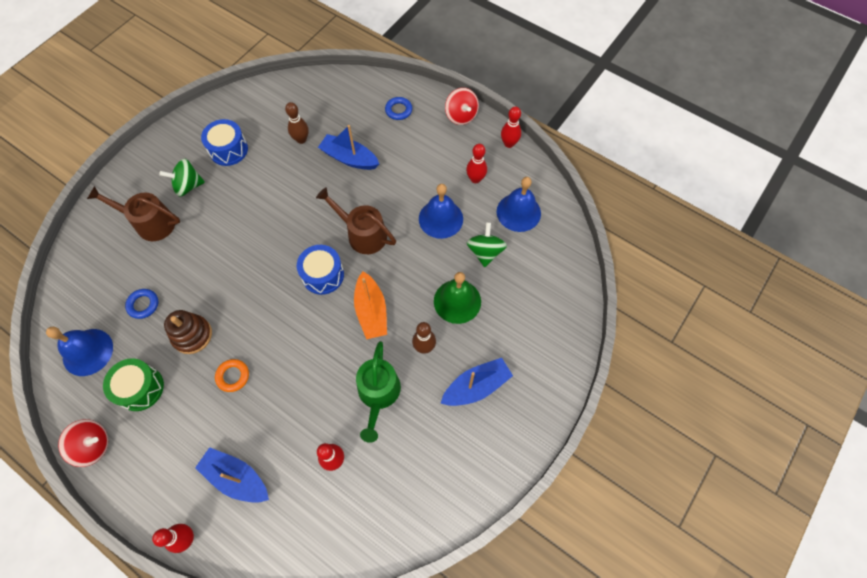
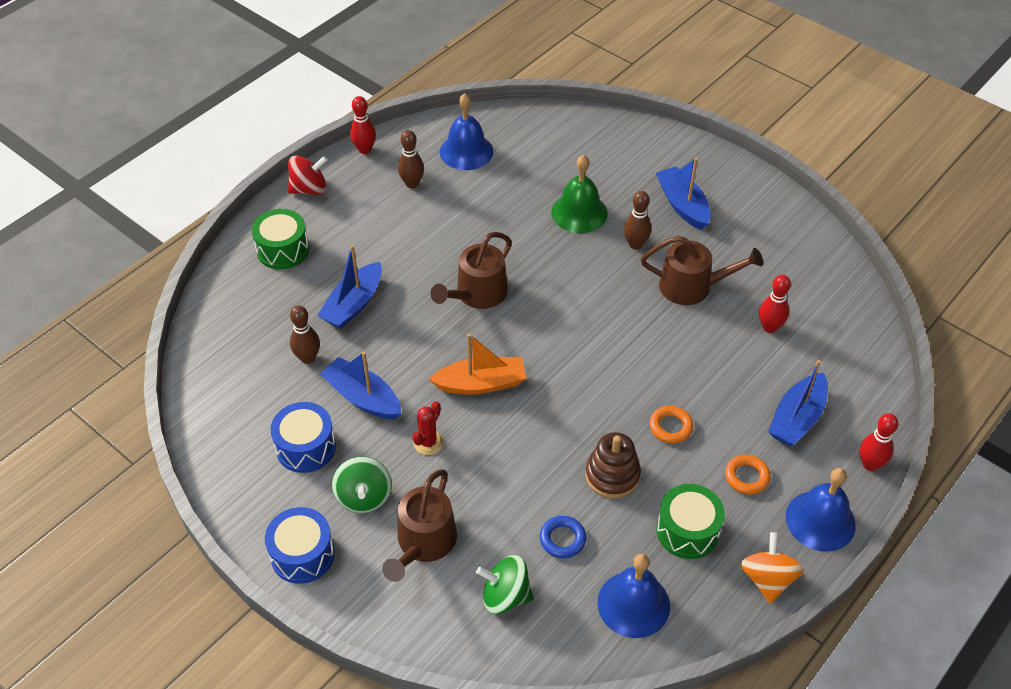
camera: 85 degrees left, 15 degrees down
(93, 445) = (767, 579): red spinning top -> orange spinning top
(183, 433) = (746, 477): none -> orange ring
(228, 217) = (428, 442): none -> red cactus
(267, 175) = (363, 397): none -> blue boat
(323, 275) = (533, 335): blue drum -> blue drum (302, 554)
(371, 311) = (587, 289): orange boat -> orange boat (481, 384)
(378, 394) = (692, 286): green watering can -> brown watering can
(398, 110) = (283, 250): blue ring -> green drum
(440, 218) = (465, 219): blue bell -> blue bell (820, 520)
(475, 179) = (412, 184): red bowling pin -> brown bowling pin
(485, 252) = (516, 184): green spinning top -> green spinning top (505, 596)

